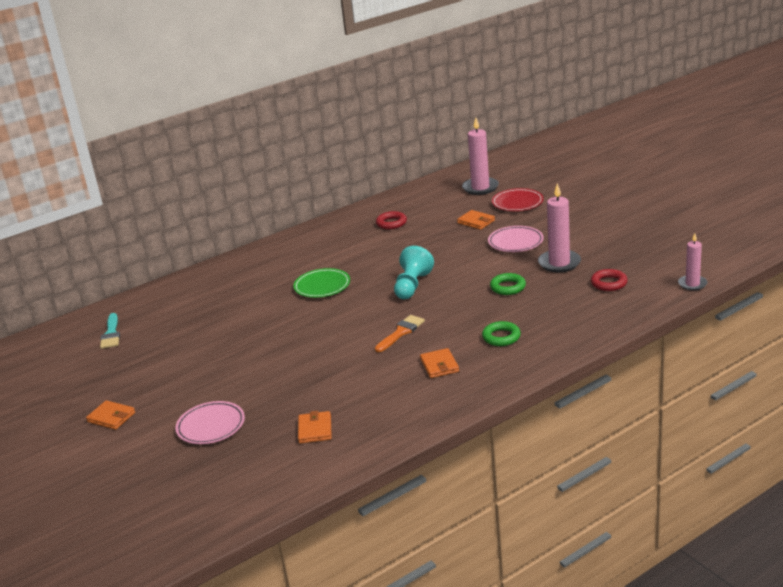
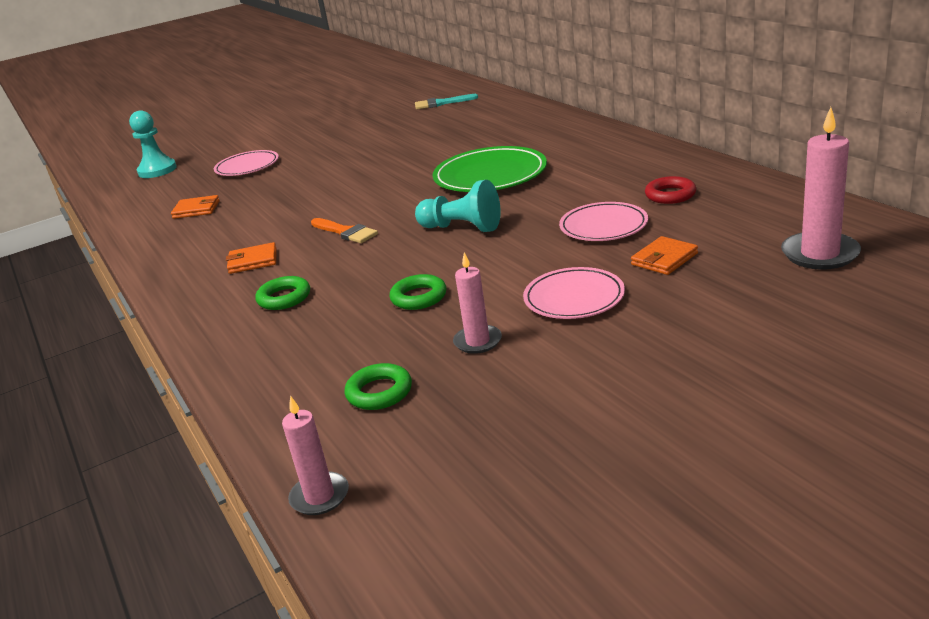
camera: 95 degrees right, 0 degrees up
(111, 417) = (297, 130): orange wallet -> none
(171, 501) = (157, 170): none -> turquoise pawn
(322, 286) = (490, 175): green plate -> green plate, size x1.54
(428, 240) = (603, 226): none -> pink plate
(517, 203) = (746, 294): red plate -> none
(559, 263) = (478, 341): pink candle -> pink candle, size x0.62
(609, 283) = (379, 392): red ring -> green ring

